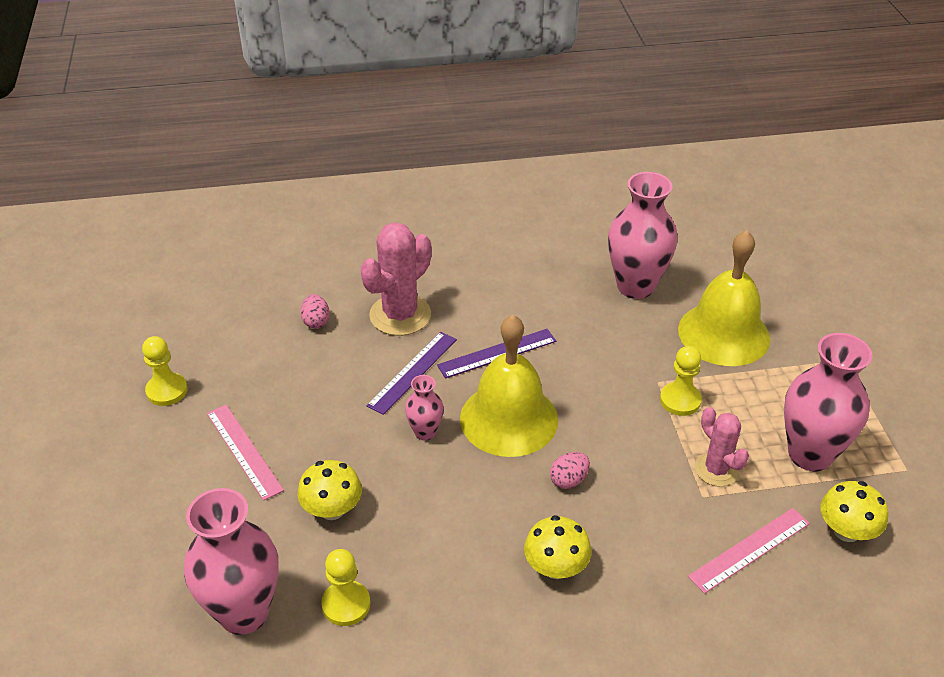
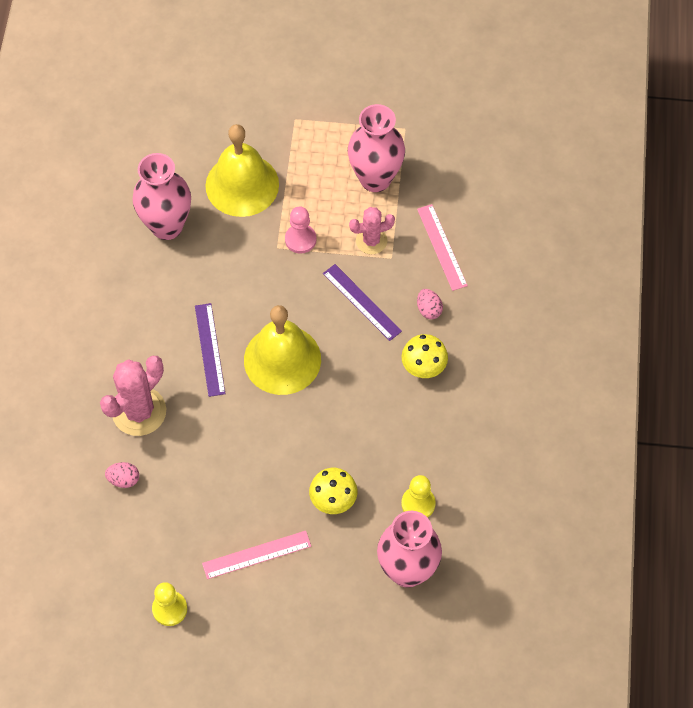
camera: 75 degrees left, 20 degrees up
(400, 315) = (139, 411): pink cactus -> pink cactus turned 75 degrees clockwise
(412, 372) = (210, 416): purple ruler -> purple ruler (361, 302)
(425, 432) = (278, 421): pink vase -> none
(568, 480) = (353, 336): pink egg -> pink egg (428, 309)
(680, 400) = (300, 239): yellow pawn -> pink pawn
(846, 531) = (443, 186): yellow mushroom -> none

